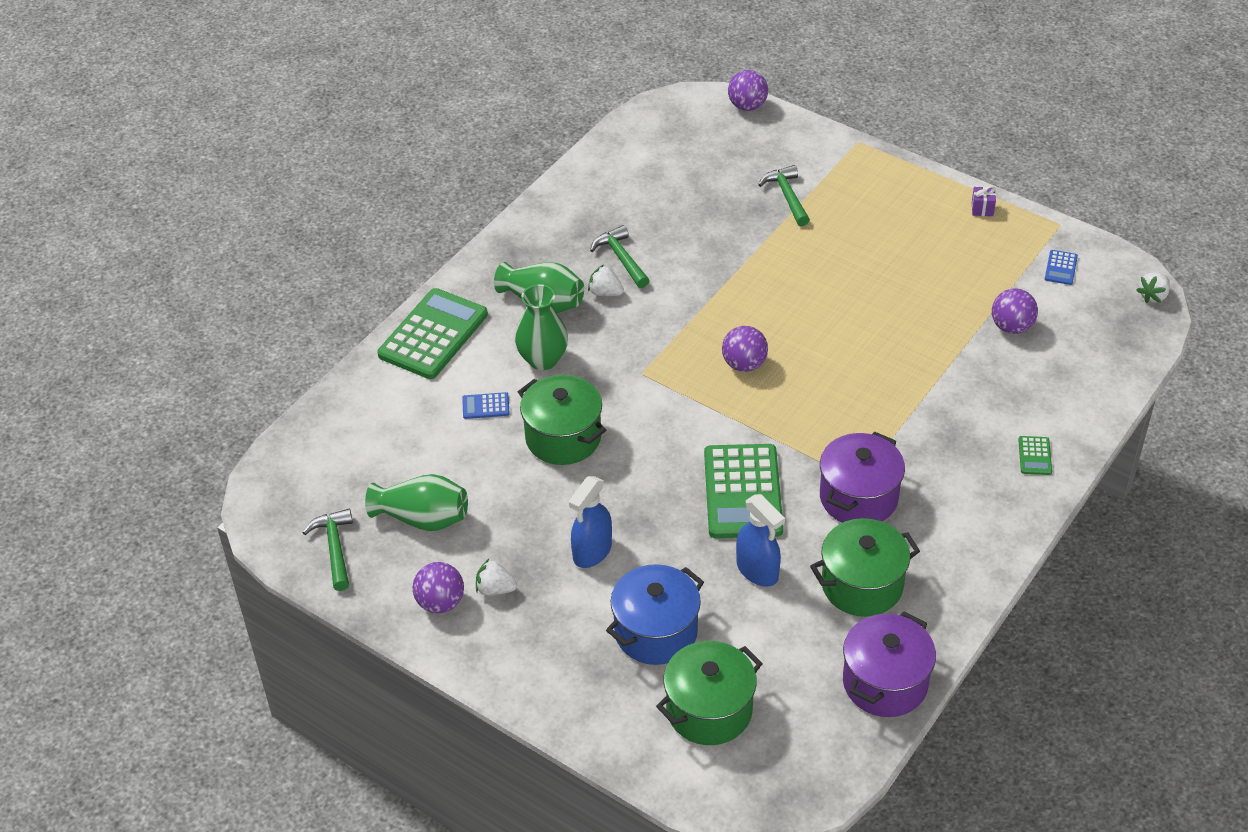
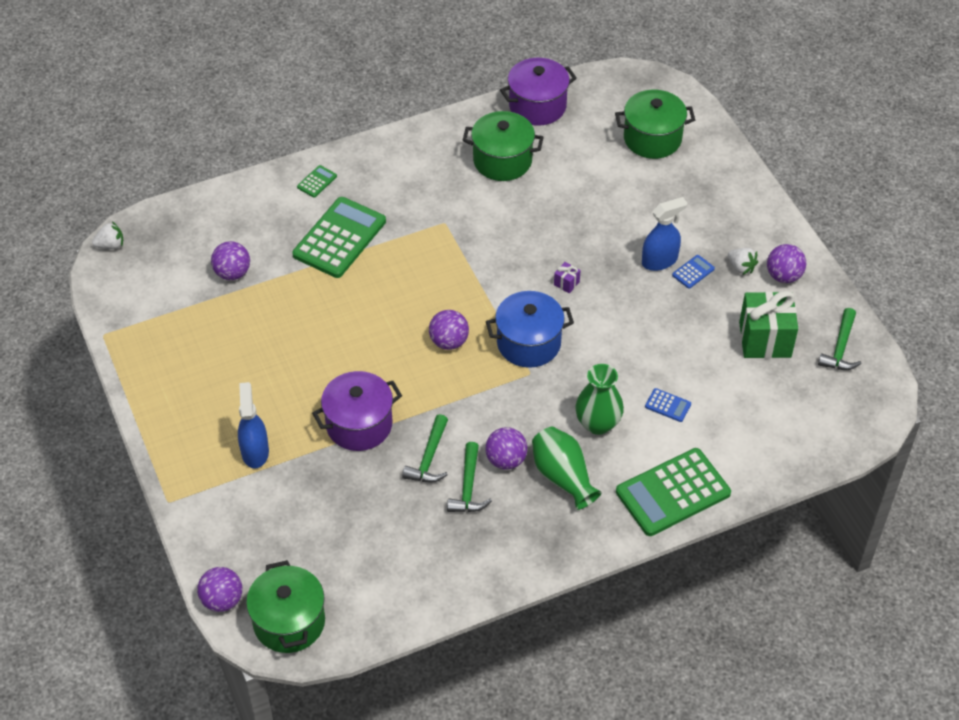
camera: 150 degrees left, 5 degrees up
(423, 518) = (765, 339): green vase -> green gift
(563, 438) = (625, 351): green pot -> green pot (289, 622)
(605, 293) = (506, 460): white strawberry -> purple ball
(656, 632) = (653, 193): blue pot -> blue pot (528, 343)
(743, 492) = (528, 251): green calculator -> green calculator (339, 238)
(757, 570) = (560, 198): blue spray bottle -> blue spray bottle (255, 451)
(787, 196) = (281, 476): green hammer -> green hammer (429, 458)
(858, 497) = (455, 211): purple pot -> purple pot (359, 425)
(982, 209) = (144, 379): purple gift -> purple gift (566, 283)
(1061, 268) = (146, 299): blue calculator -> blue calculator (693, 272)

